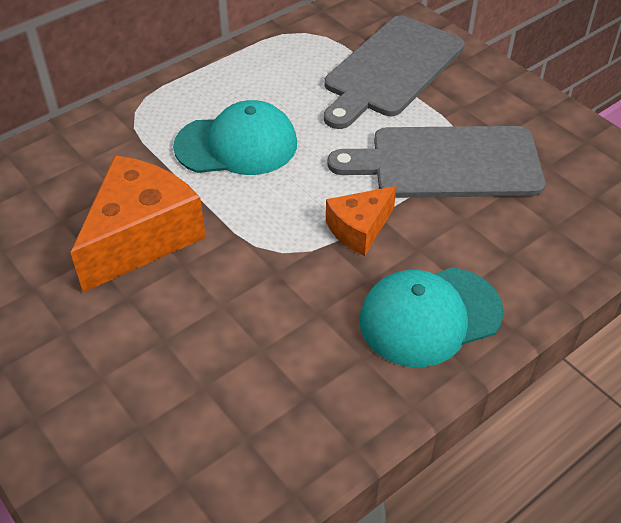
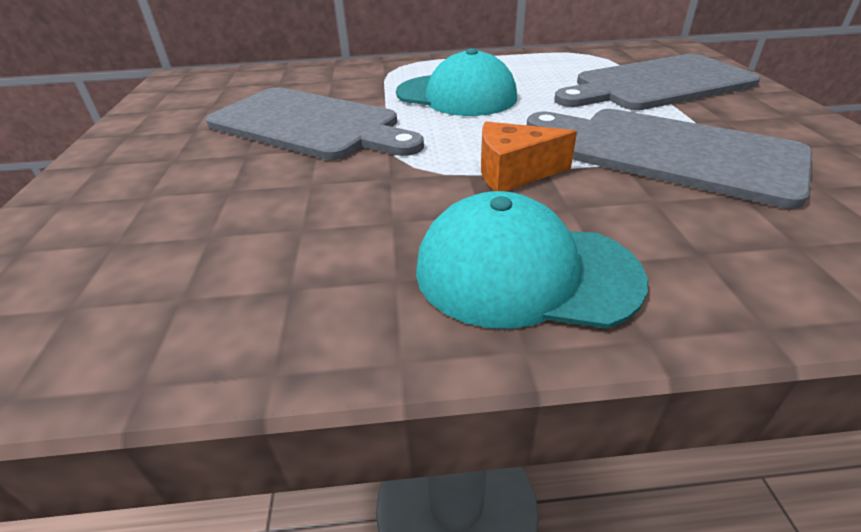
camera: 35 degrees right, 10 degrees down
(141, 237) = (309, 124): orange cheese -> grey cutting board

